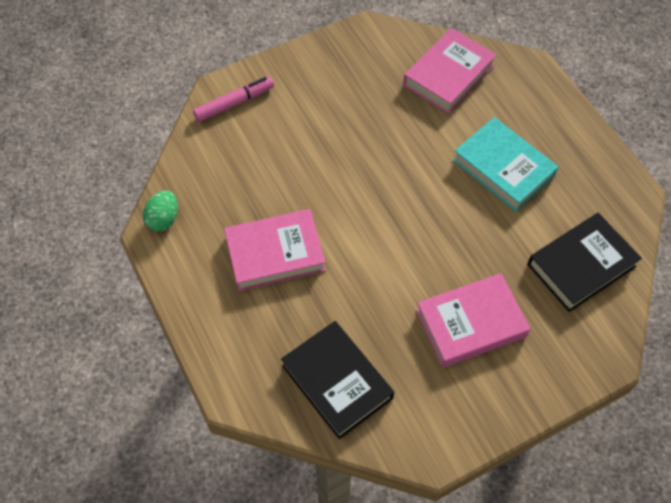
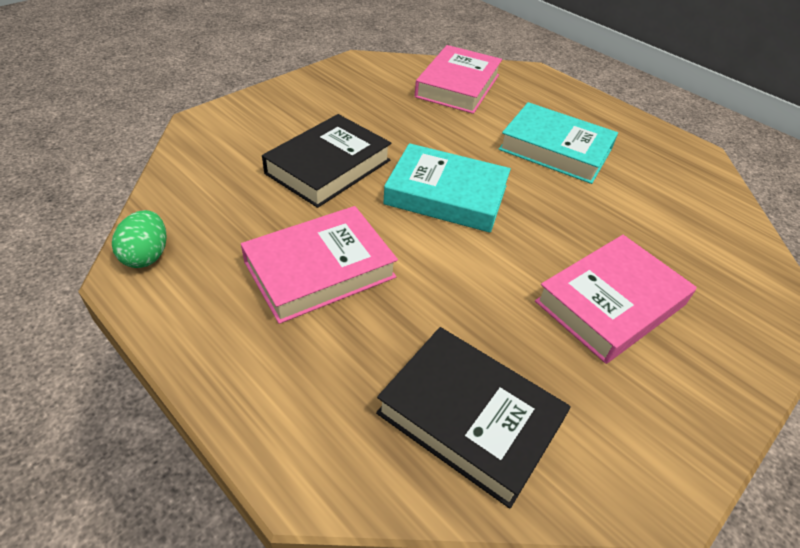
camera: 20 degrees left, 15 degrees down
(234, 103) = (224, 130): pink marker -> none
(389, 202) = (446, 195): none -> turquoise book
(581, 265) = (692, 221): black book -> black book (328, 167)

